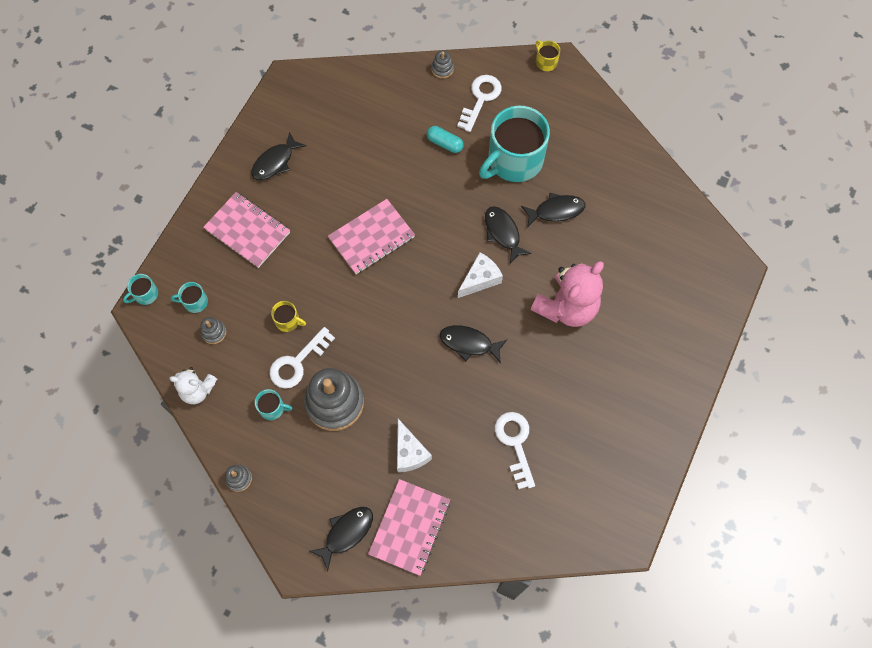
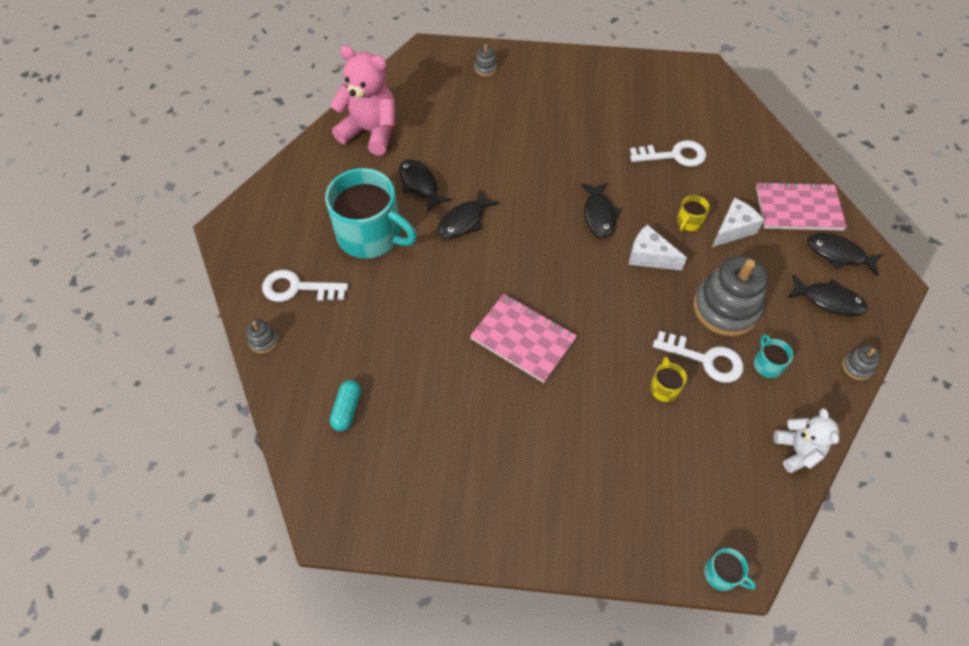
camera: 110 degrees left, 10 degrees down
(195, 302) = (698, 504): turquoise mug -> none
(214, 332) = (722, 463): grey stacking toy -> grey stacking toy (485, 68)
(247, 231) = (575, 481): pink notebook -> none
(275, 162) = (465, 488): black fish -> black fish (829, 300)
(445, 143) = (371, 305): turquoise capsule -> turquoise capsule (347, 409)
(480, 279) = (526, 225): white cheese -> white cheese (649, 256)
(515, 443) = (674, 155): white key -> white key turned 150 degrees counterclockwise
(546, 62) = (228, 240): yellow mug -> yellow mug (689, 222)
(566, 307) = (522, 152): pink teddy bear -> pink teddy bear (371, 132)

